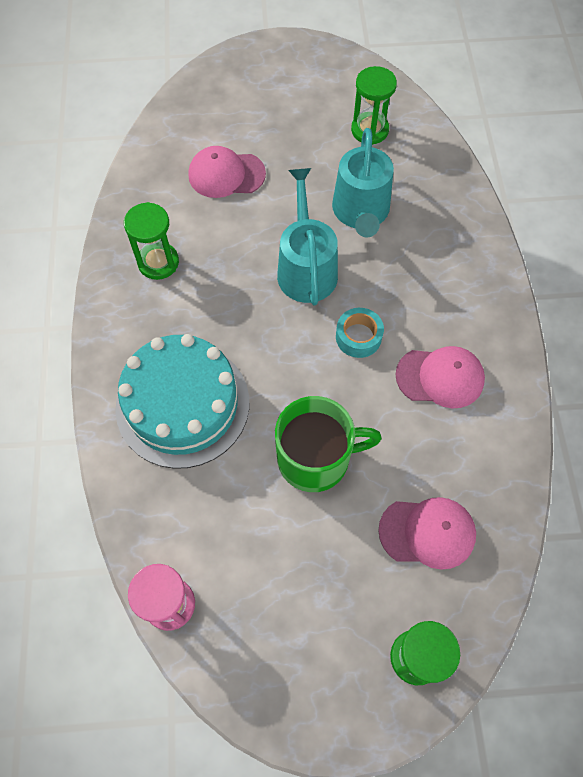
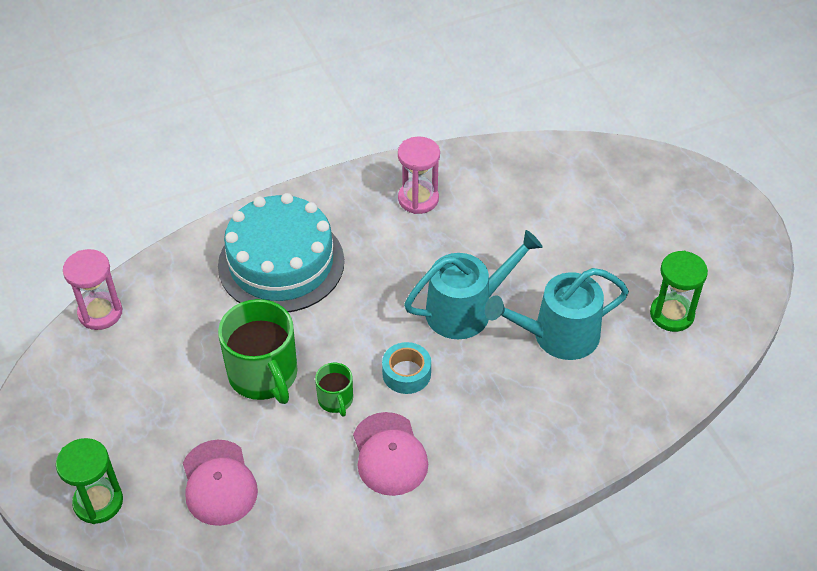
camera: 70 degrees right, 15 degrees down
(158, 262) = (418, 199): green hourglass -> pink hourglass
(226, 174) = (544, 215): pink cap -> none
(367, 403) = (335, 400): none -> green mug

